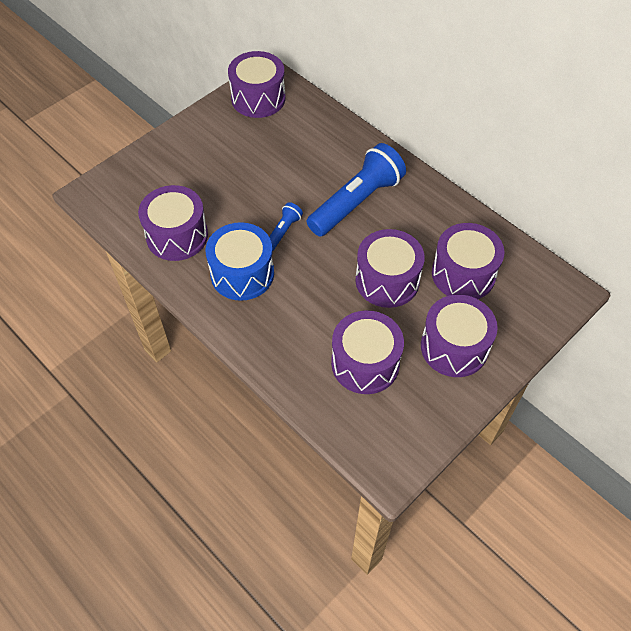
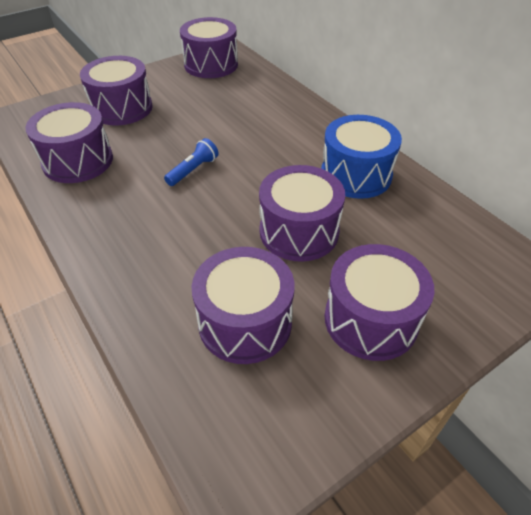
camera: 10 degrees right, 10 degrees down
(242, 273) = (131, 204): blue drum -> blue drum (356, 175)
(356, 202) = (284, 153): blue flashlight -> none
(463, 274) = (395, 236): purple drum -> purple drum (122, 108)

